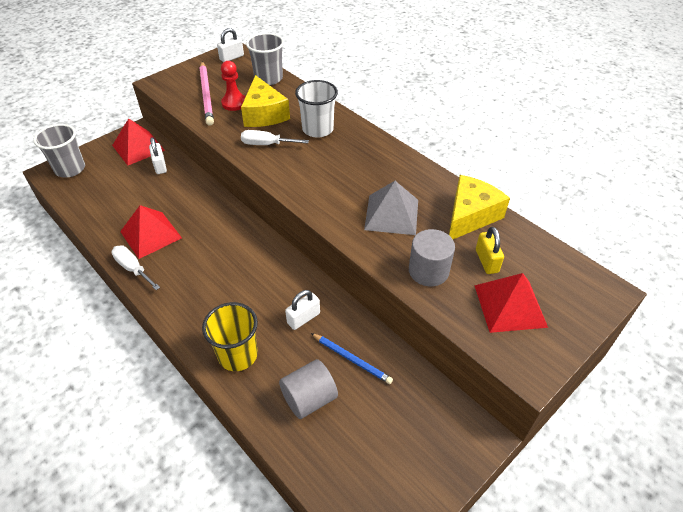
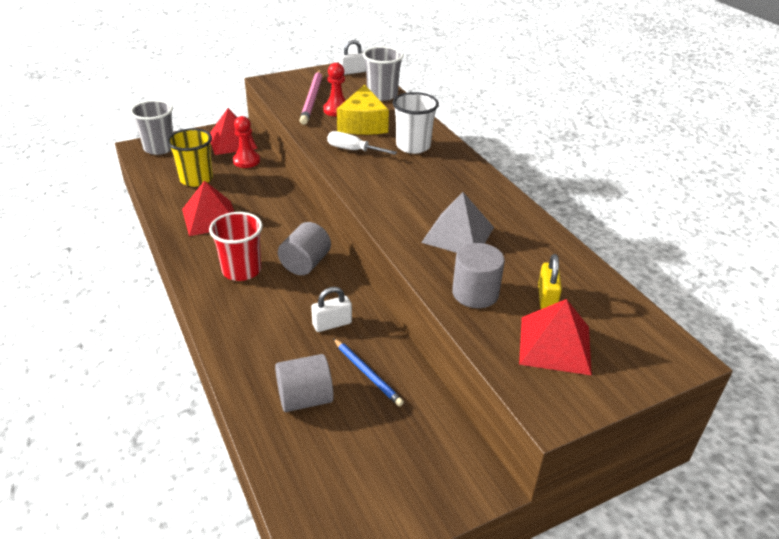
camera: 15 degrees right, 10 degrees down
(133, 268) = (180, 243): white screwdriver -> none
(160, 166) = (246, 161): white padlock -> red pawn
(202, 283) = (241, 270): none -> red cup
(238, 355) = (249, 341): yellow cup -> yellow cup (196, 179)
(256, 263) = (305, 264): none -> grey cylinder
(470, 216) = (547, 253): yellow cheese -> none

